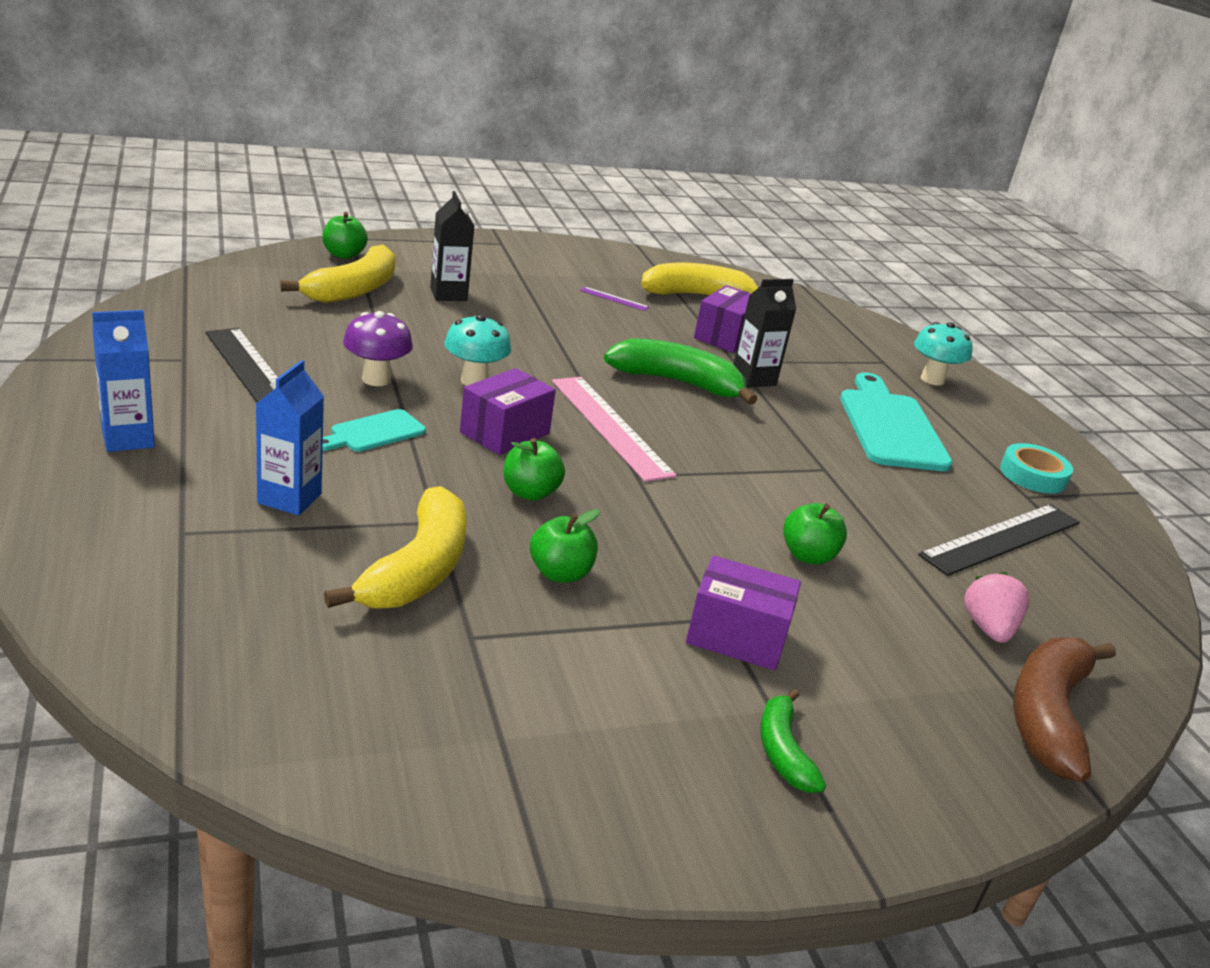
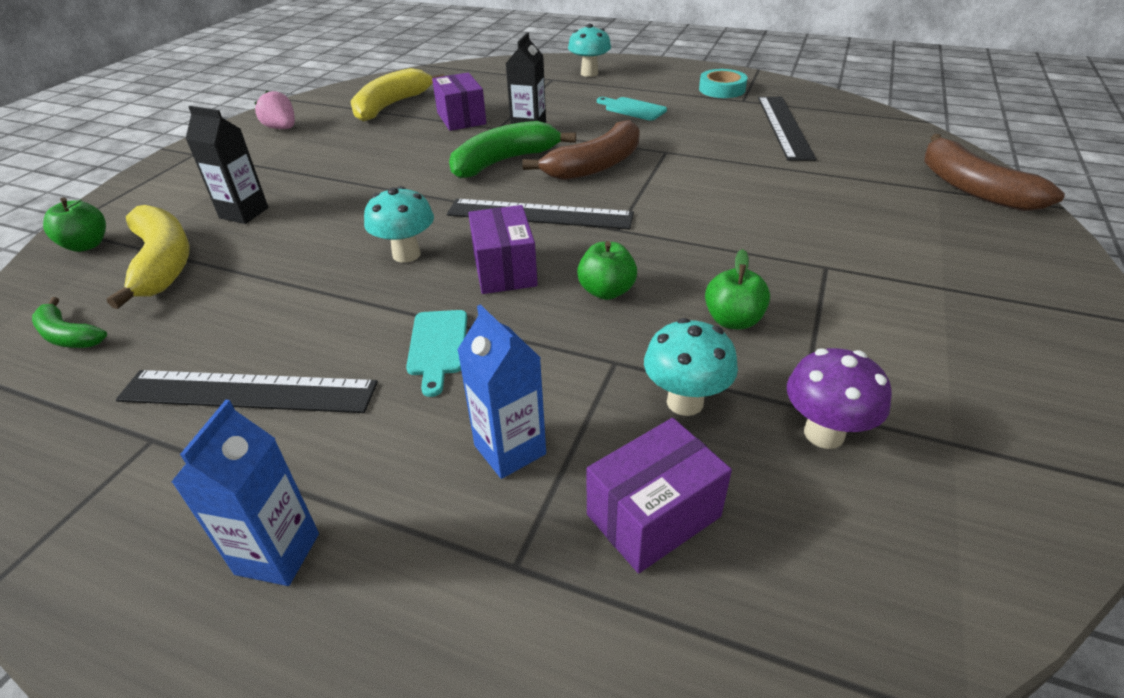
camera: 45 degrees left, 10 degrees up
(376, 379) = (345, 310): purple mushroom -> purple mushroom (824, 433)
(417, 569) = (685, 402): yellow banana -> turquoise mushroom
(610, 426) = (539, 214): pink ruler -> black ruler
(614, 299) = (353, 139): purple ruler -> none
(736, 637) = (852, 268): purple box -> purple box (653, 515)
(737, 434) = (595, 165): none -> brown banana
(783, 751) = (993, 303): green banana -> green banana (68, 336)
(808, 556) = (767, 200): green apple -> none
(890, 426) = (633, 109): turquoise cutting board -> turquoise cutting board, size x0.52
(988, 629) = (878, 170): pink strawberry -> pink strawberry (282, 128)

